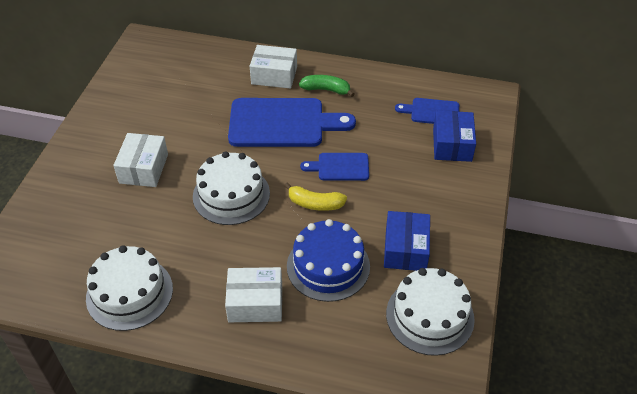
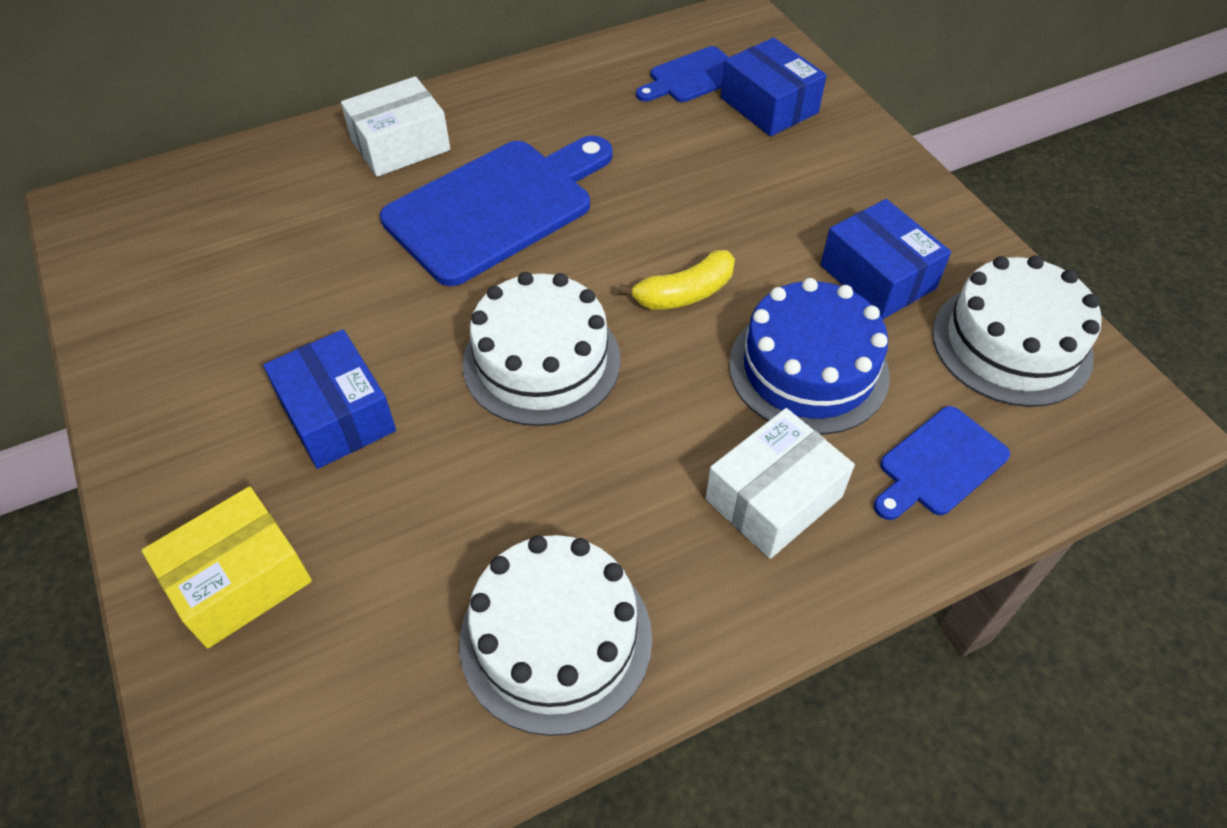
camera: 40 degrees left, 5 degrees up
(61, 204) = (239, 580): none -> yellow box
(143, 168) = (337, 415): white box -> blue box
(326, 90) = (508, 124): green banana -> none
(340, 167) = (657, 220): blue cutting board -> blue cutting board (939, 464)

